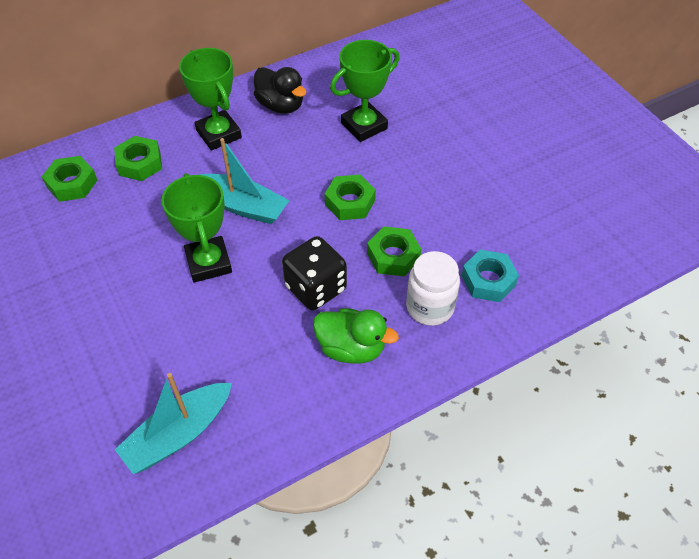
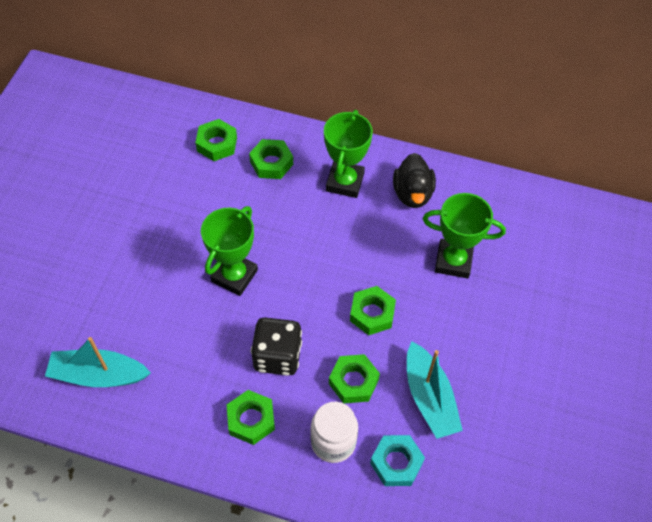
camera: 45 degrees right, 5 degrees up
(243, 206) = (299, 253): turquoise boat -> turquoise boat (429, 397)
(351, 348) = (251, 420): green duck -> green nut

